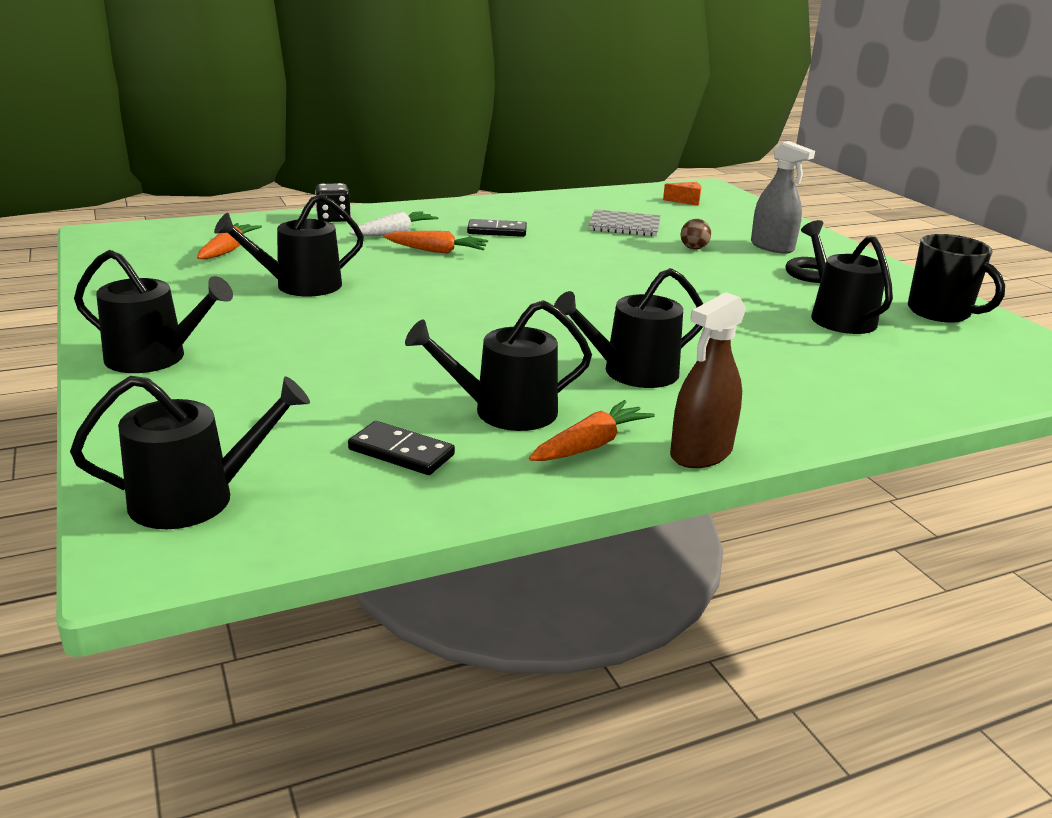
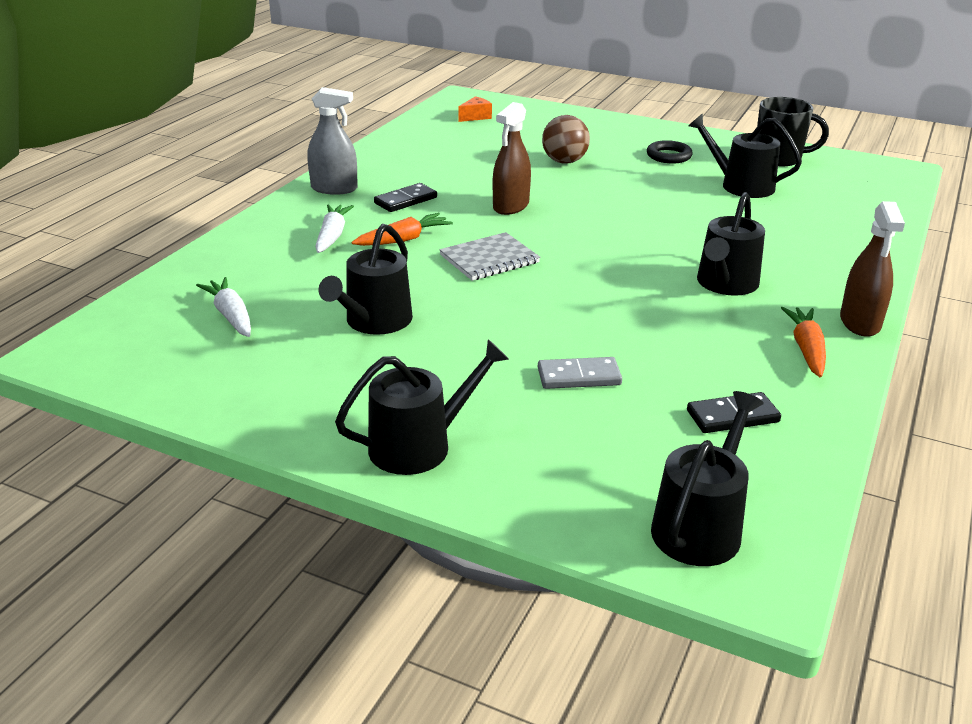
camera: 40 degrees left, 5 degrees up
(228, 250) = (231, 316): orange carrot -> white carrot
(333, 219) = (248, 242): black dice -> none
(351, 373) = (579, 377): none -> grey domino
(505, 411) = (722, 352): black watering can -> none
(571, 260) = (511, 206): none -> brown spray bottle
(624, 225) = (482, 158): grey notebook -> grey notebook (489, 259)
(693, 248) = (564, 161): brown ball -> brown ball, size x1.72
(772, 247) = (605, 140): grey spray bottle -> grey spray bottle (334, 188)

